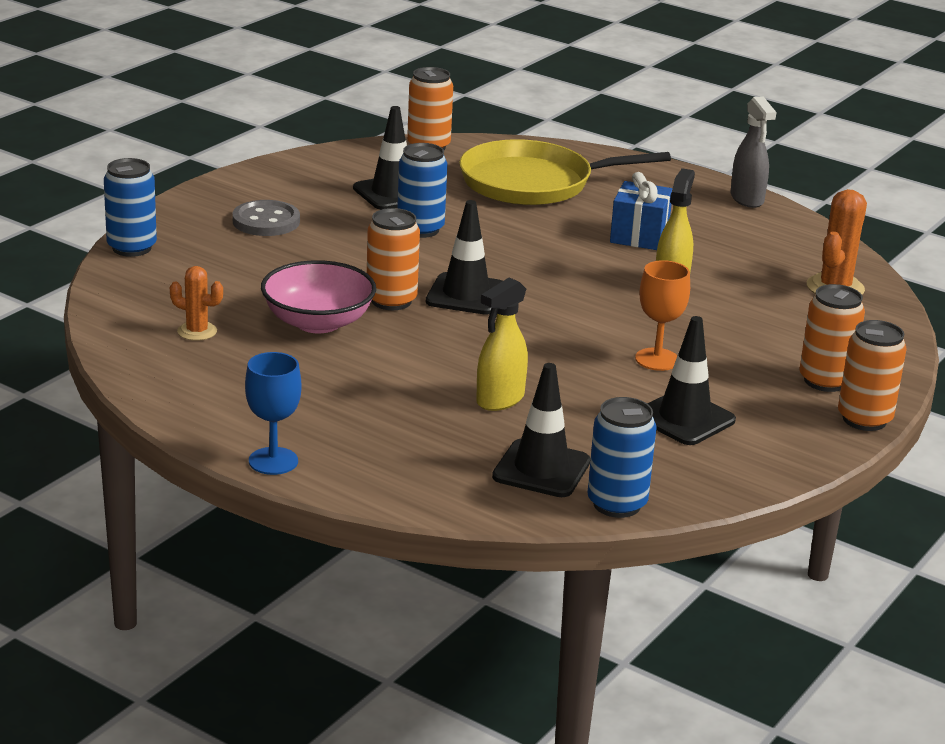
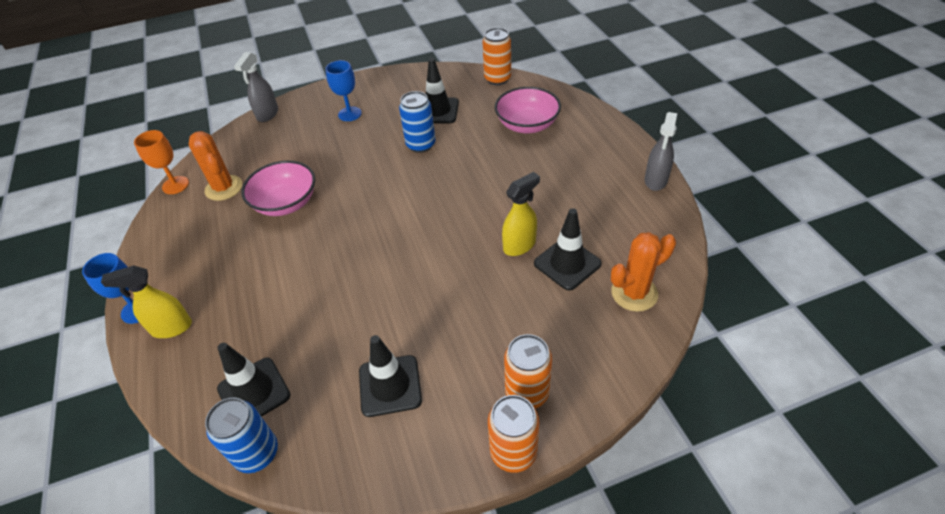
camera: 40 degrees right, 20 degrees up
(132, 248) = (267, 114): blue can -> grey spray bottle
(197, 331) = (224, 188): orange cactus -> orange cactus, size x1.59
(266, 221) = (349, 114): grey button -> blue goblet
(391, 301) = (341, 199): orange can -> none
(466, 295) = (386, 209): black traffic cone -> black traffic cone (567, 263)
(499, 400) = (303, 312): yellow spray bottle -> yellow spray bottle (171, 328)
(533, 183) = (527, 125): yellow pan -> pink bowl
(639, 236) = (544, 193): blue gift -> none
(657, 359) = (434, 316): orange goblet -> orange goblet (175, 185)

